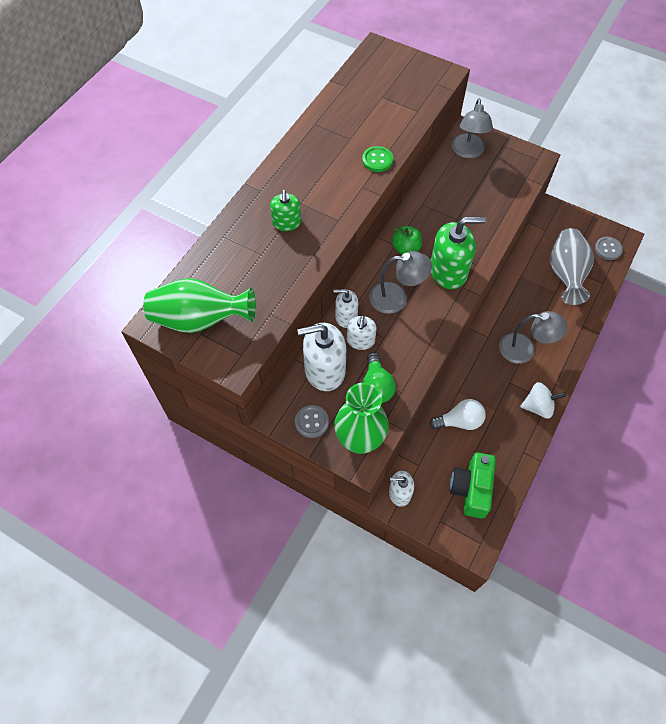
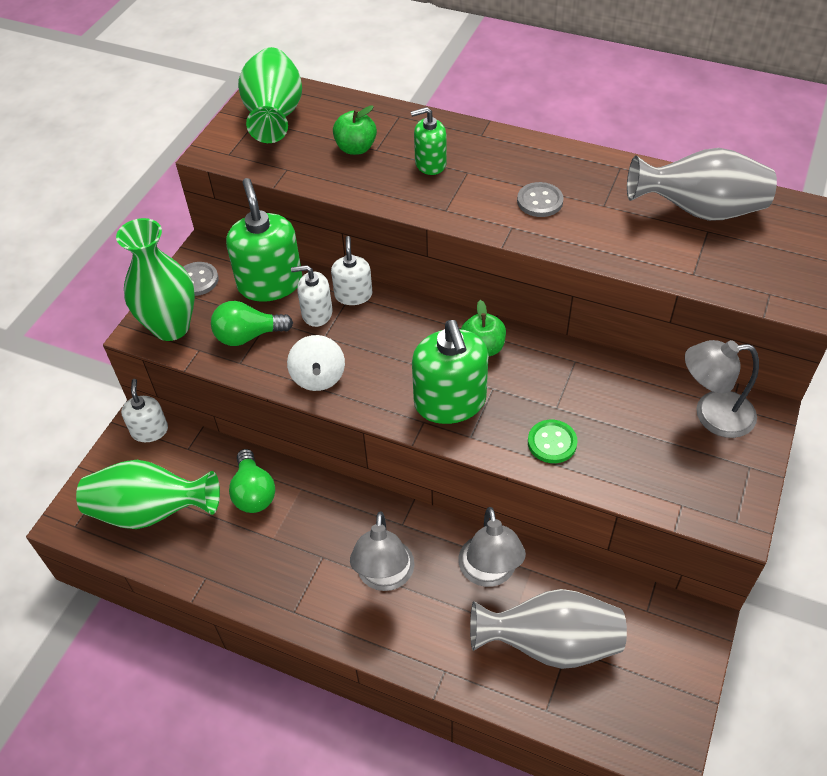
camera: 85 degrees right, 10 degrees down
(257, 266) = (356, 148): none -> green apple
(324, 370) = (270, 283): white soap dispenser -> green soap dispenser
(364, 96) = (699, 211): none -> grey vase
(377, 160) = (569, 237): green button -> green button (552, 442)
(396, 298) = (392, 345): grey lamp -> grey lamp (489, 573)
(459, 421) = (253, 492): white light bulb -> green light bulb
(471, 489) = (151, 511): green camera -> green vase
(538, 406) = (282, 597): white spinning top -> white spinning top (318, 377)
(608, 249) = (631, 724): grey button -> grey button (540, 201)

